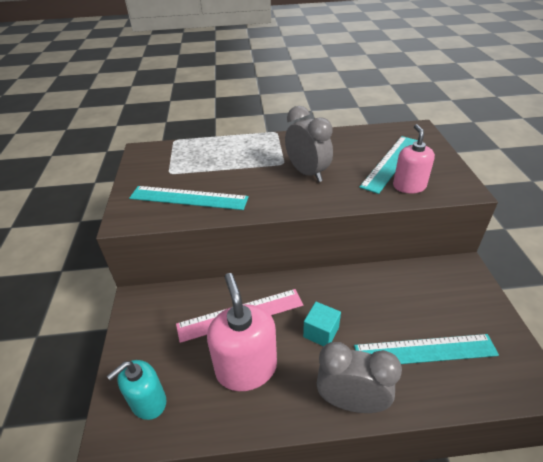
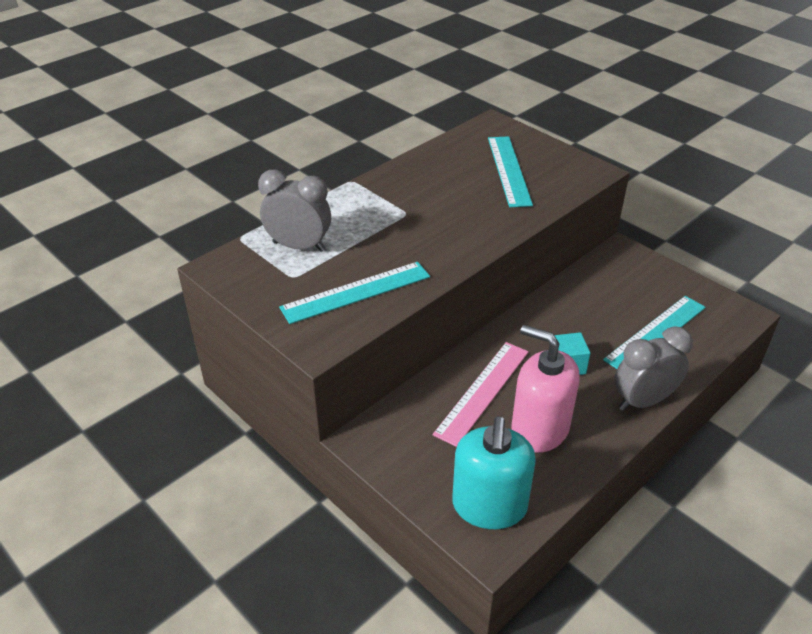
camera: 40 degrees left, 0 degrees up
(148, 402) = (489, 506): turquoise soap dispenser -> turquoise soap dispenser, size x1.55
(307, 173) = (444, 213): grey clock -> grey clock (299, 246)
(409, 186) = (549, 187): pink soap dispenser -> none

